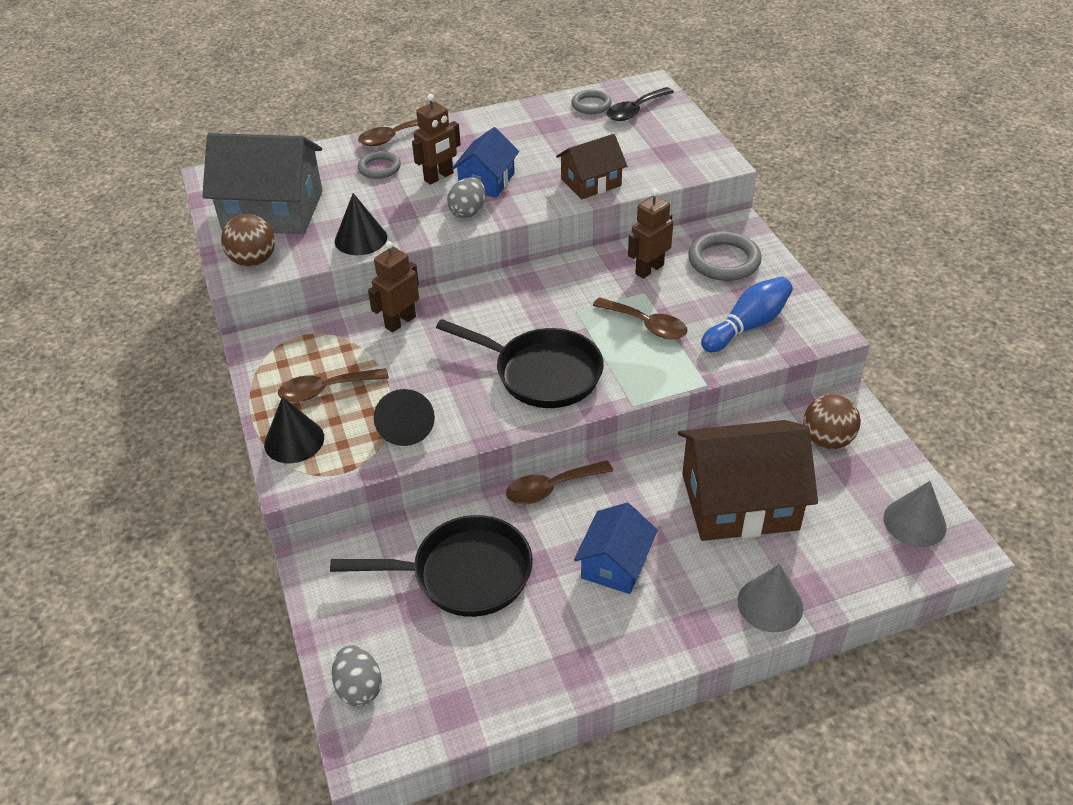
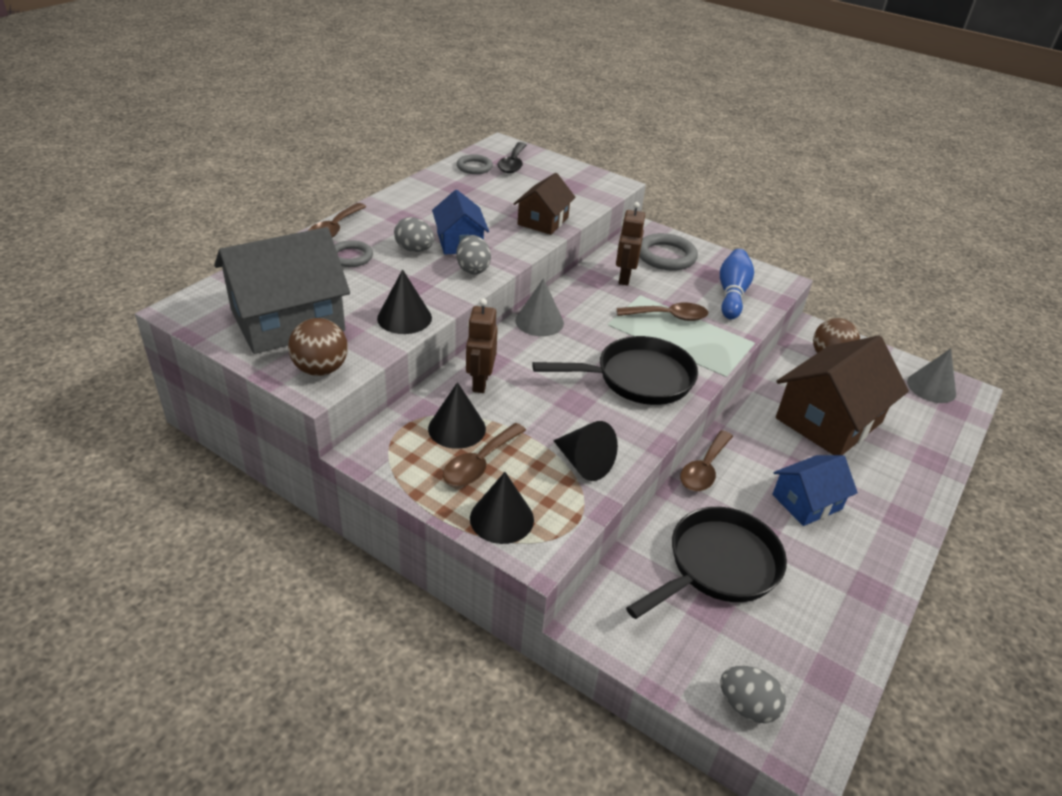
camera: 40 degrees left, 5 degrees down
(339, 354) = (457, 428): none -> black cone
(439, 177) = (414, 250): brown robot -> grey egg
(615, 564) = (806, 502): blue house -> blue house turned 75 degrees clockwise
(770, 604) = (922, 479): grey cone -> grey cone (539, 321)

